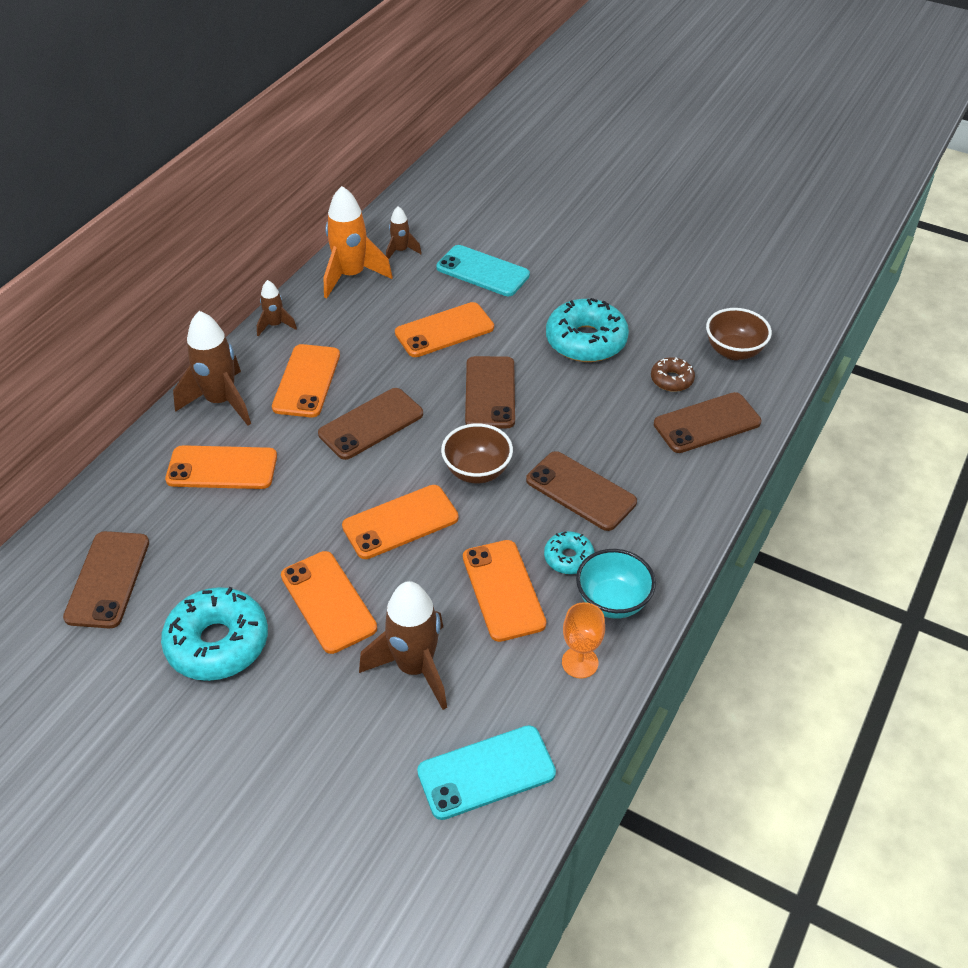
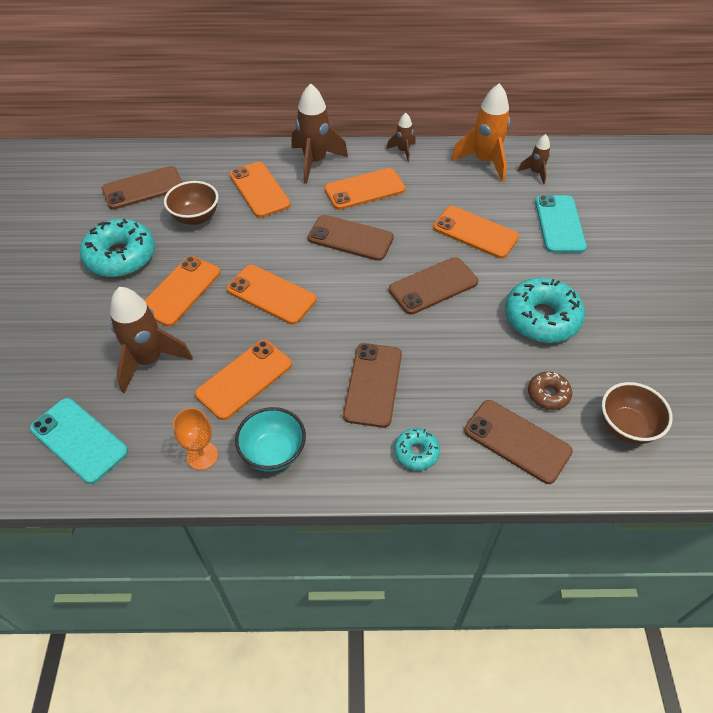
camera: 60 degrees right, 5 degrees up
(477, 471) = (348, 314): brown bowl -> brown bowl (195, 217)
(568, 558) = (299, 405): turquoise donut -> turquoise donut (416, 452)

